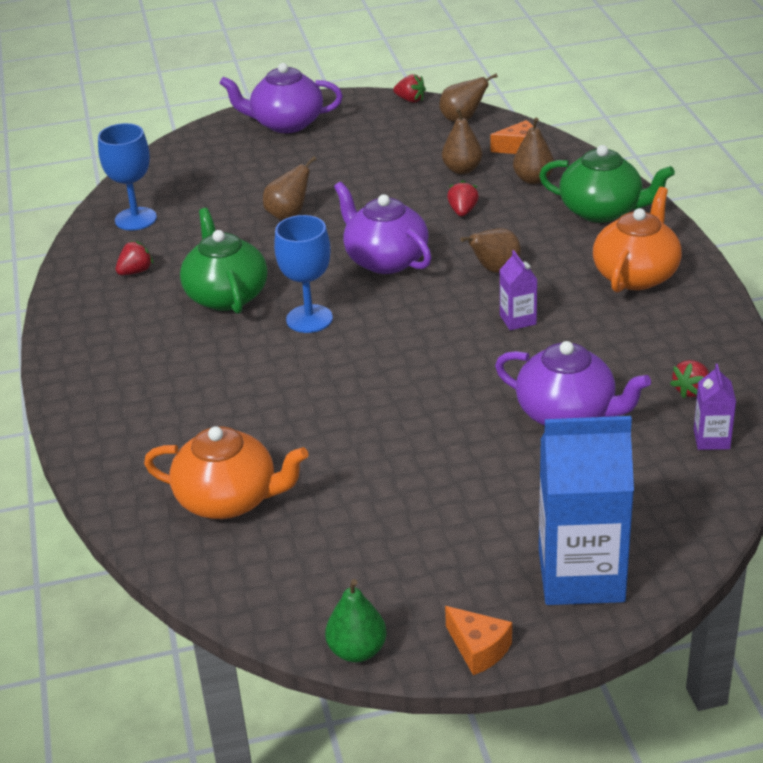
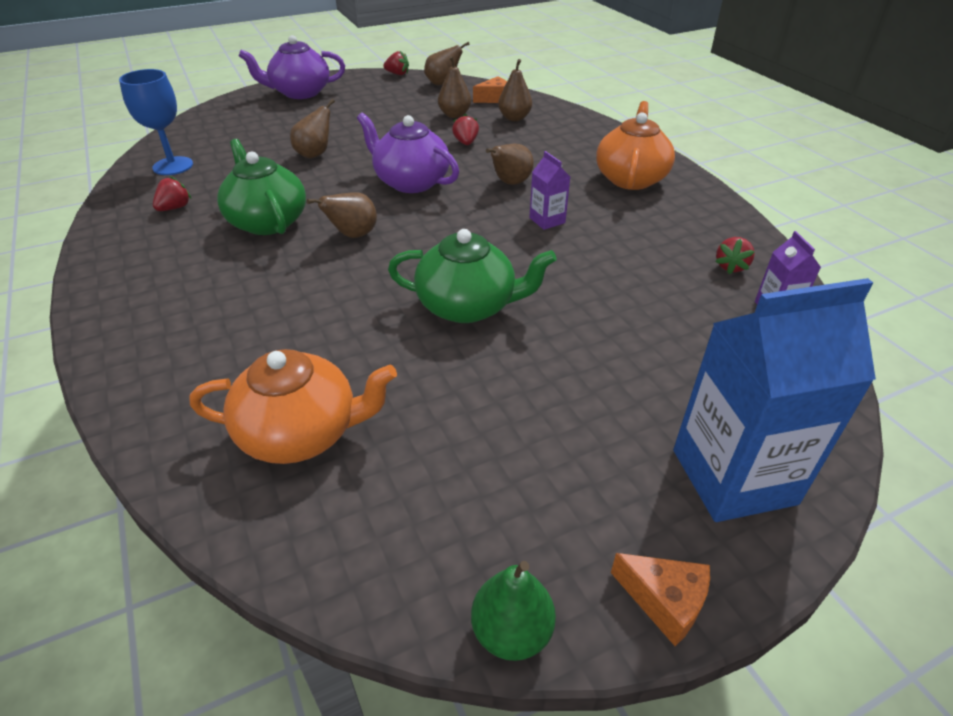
camera: 15 degrees left, 5 degrees up
(309, 319) = (353, 235): blue goblet -> brown pear
(567, 414) = (630, 299): purple teapot -> none
(602, 211) = (579, 135): green teapot -> green teapot (468, 306)

